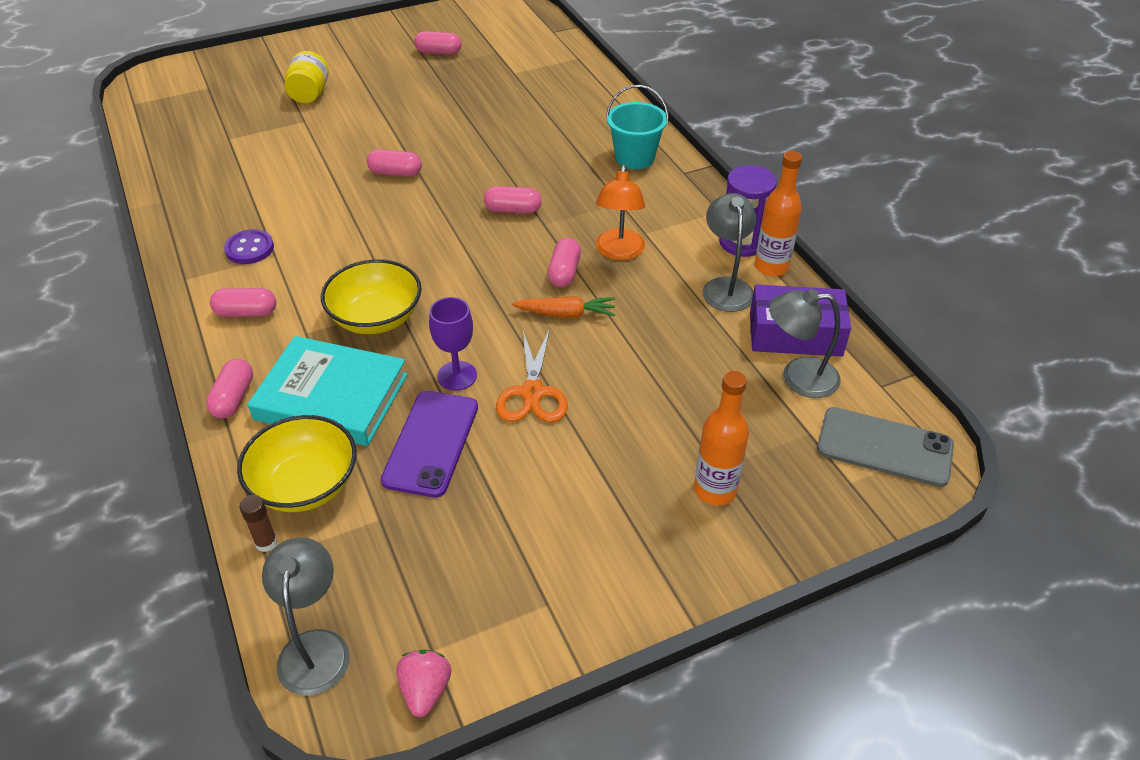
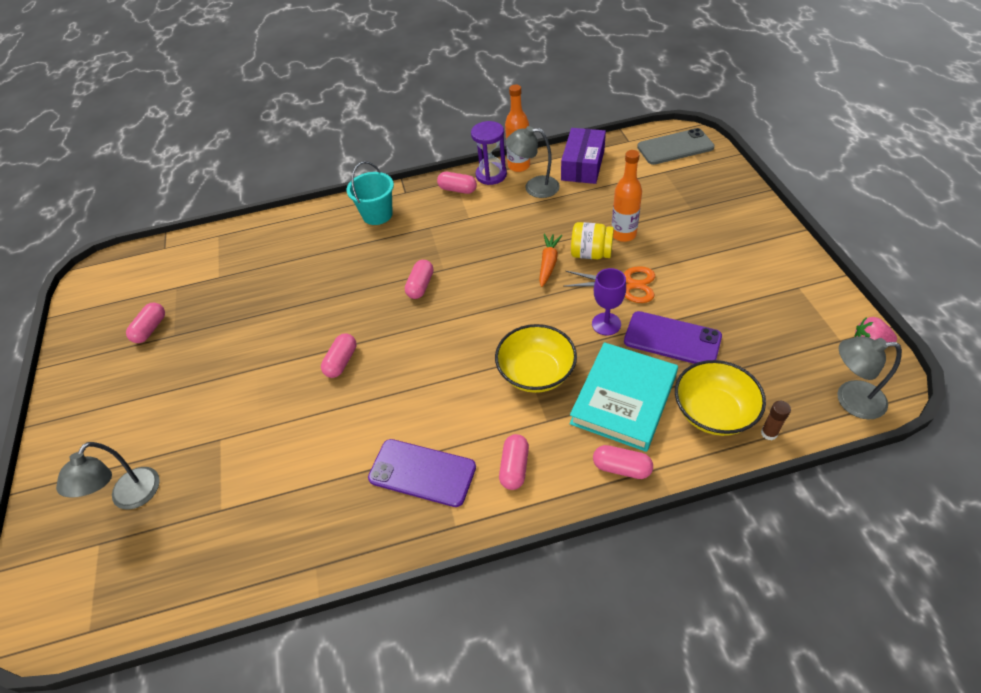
camera: 75 degrees left, 5 degrees up
(249, 249) = (422, 472): purple button -> purple phone
(309, 94) = (170, 436): yellow jar -> yellow jar (591, 253)
(564, 272) = (503, 261): pink capsule -> pink capsule (457, 189)
(619, 252) = (487, 232): orange lamp -> none
(715, 490) = (708, 212): orange bottle -> orange bottle (623, 234)
(798, 377) = (619, 169): grey lamp -> grey lamp (130, 498)
(884, 447) = (675, 147): grey phone -> grey phone turned 45 degrees clockwise

